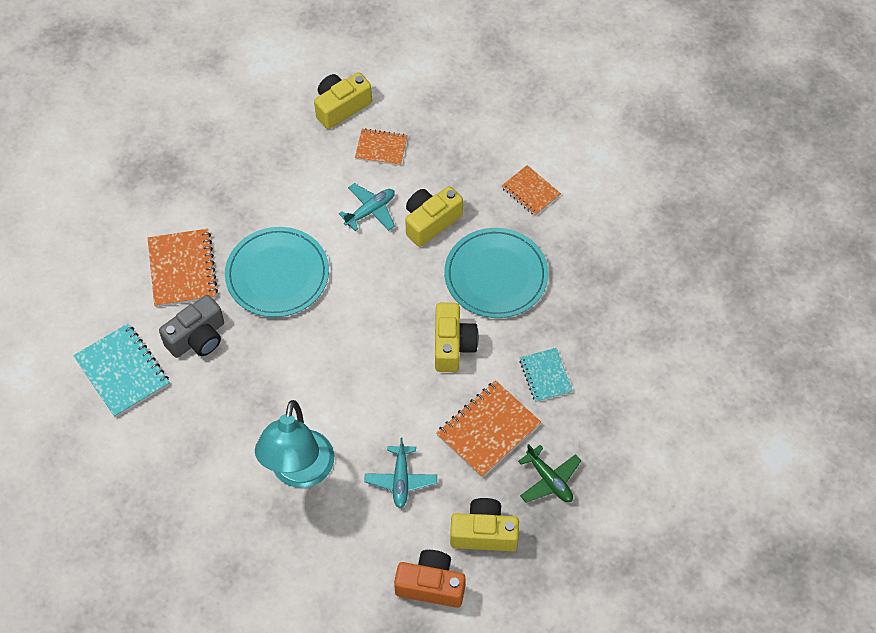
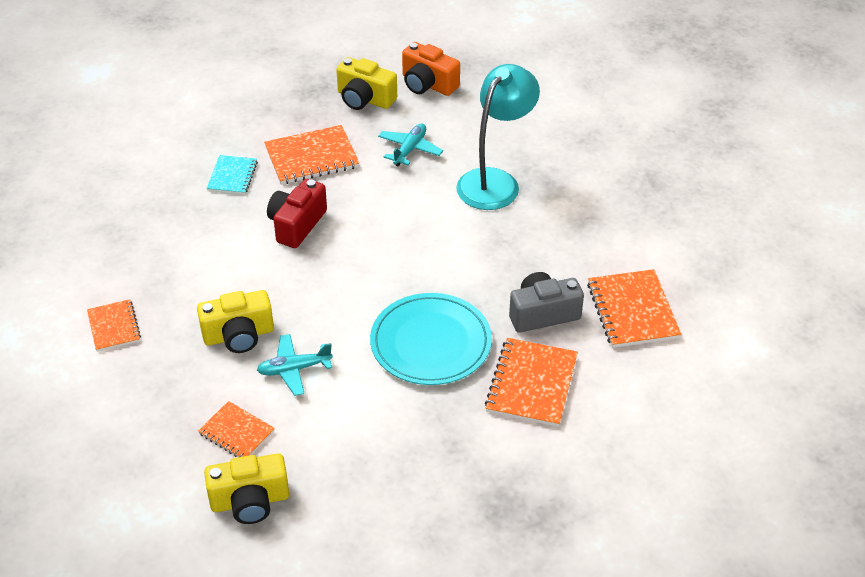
camera: 155 degrees left, 15 degrees down
(122, 371) = (632, 310): turquoise notebook -> orange notebook
(452, 345) = (297, 225): yellow camera -> red camera
(496, 275) = (212, 265): turquoise plate -> none
(549, 480) = (287, 112): green plane -> none

